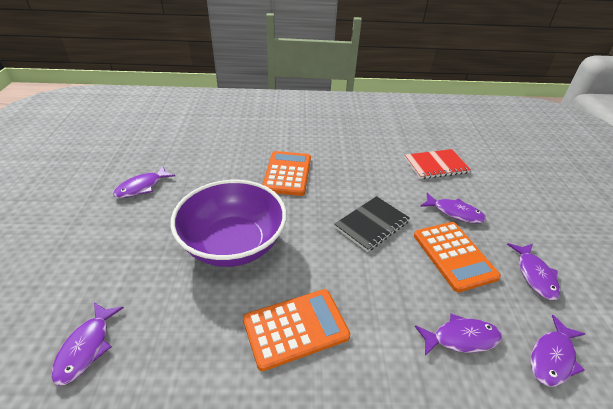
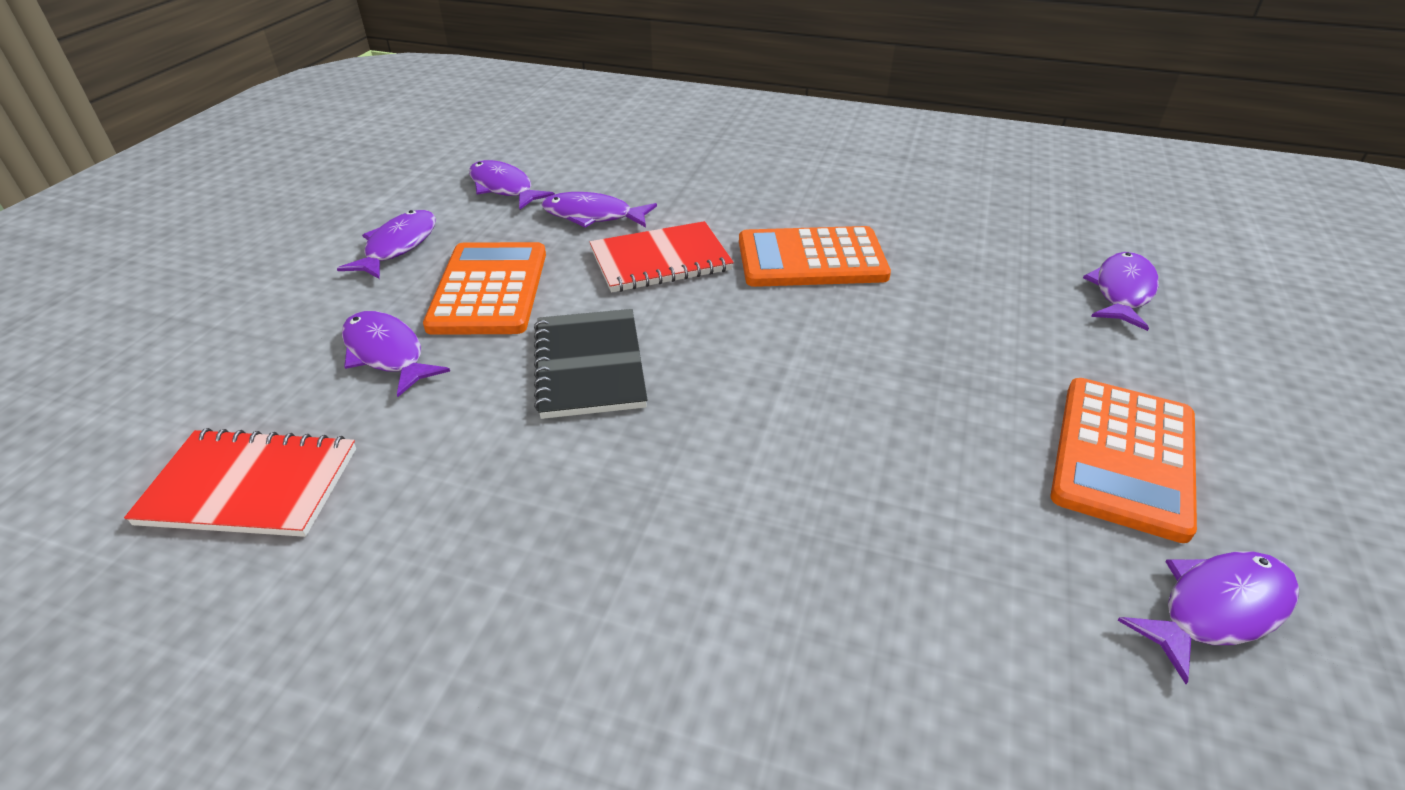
camera: 160 degrees left, 0 degrees up
(233, 244) = (906, 385): purple bowl -> none
(287, 173) = (726, 559): orange calculator -> orange calculator (1123, 456)
(372, 224) = (589, 366): black notebook -> black notebook turned 75 degrees counterclockwise
(386, 301) = (660, 260): none -> red notebook
(552, 357) = (504, 188): purple fish -> purple fish turned 105 degrees counterclockwise

